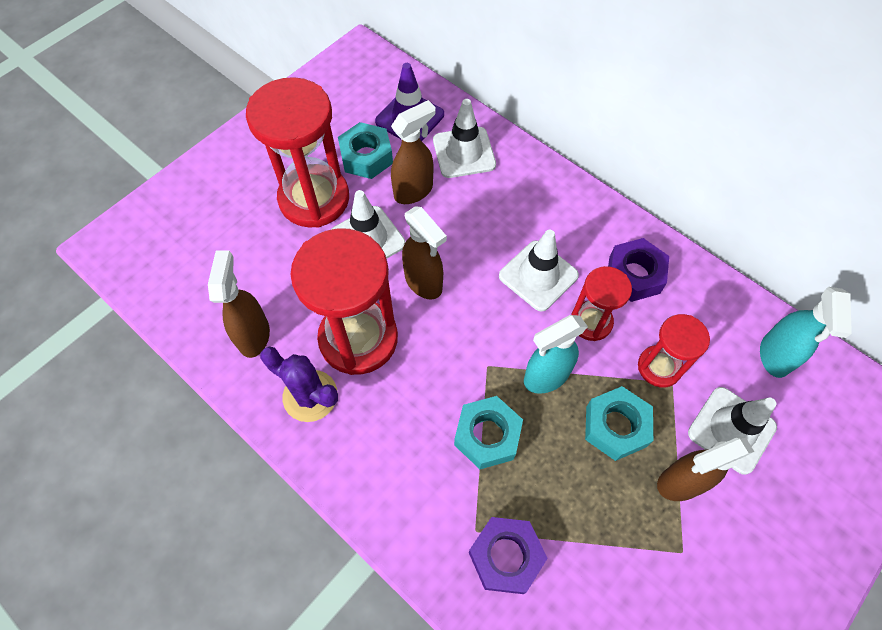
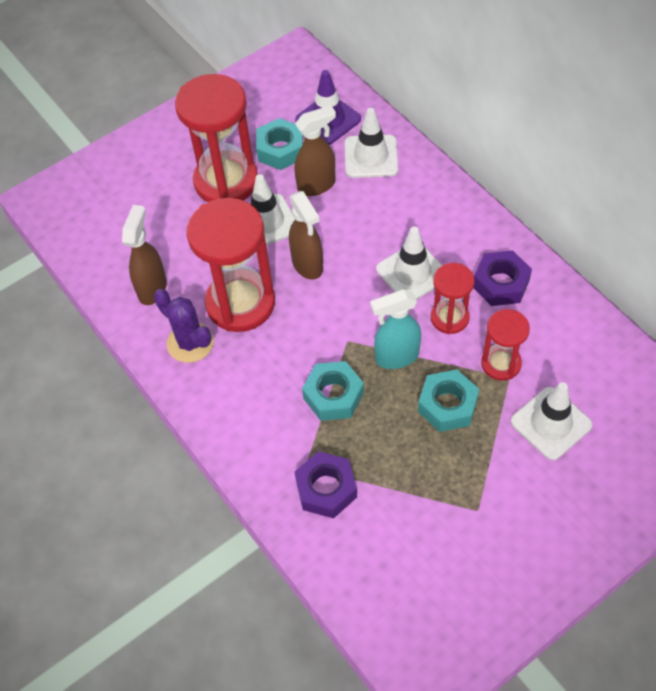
camera: 15 degrees right, 5 degrees down
(680, 482) = (492, 457): brown spray bottle -> none
(774, 356) = (611, 370): turquoise spray bottle -> none

